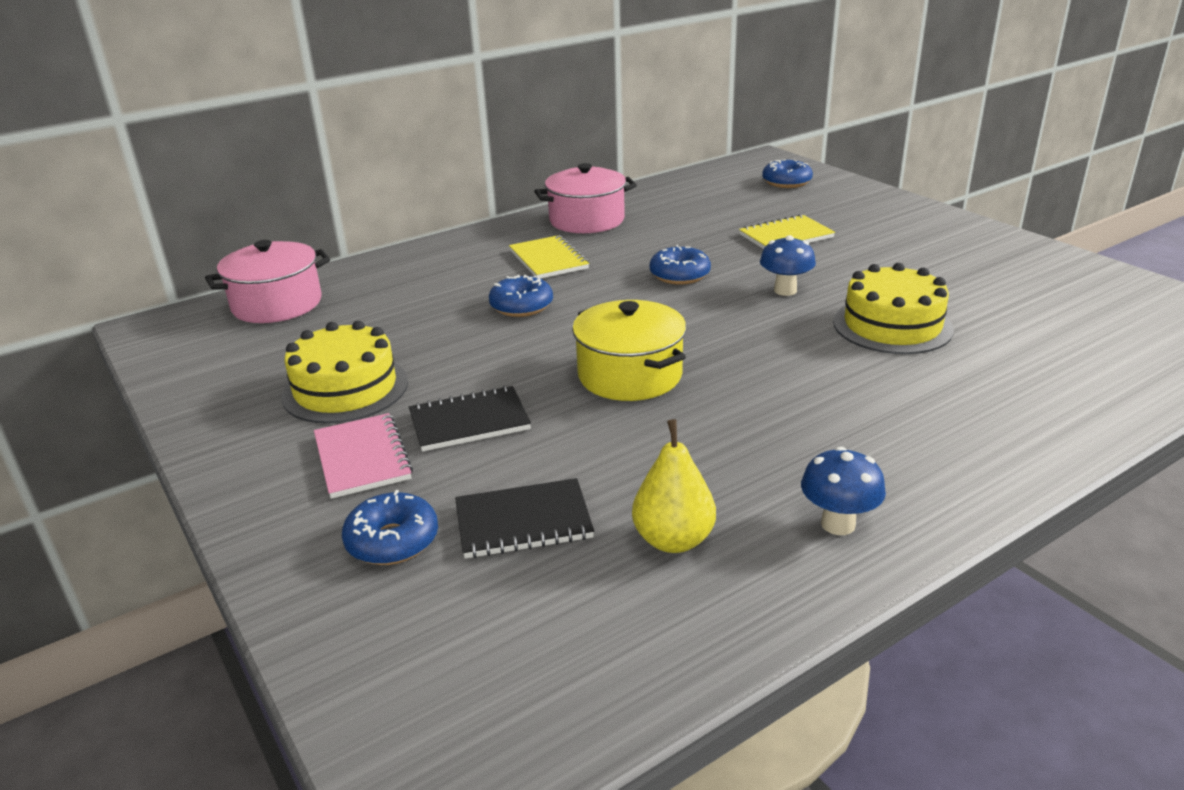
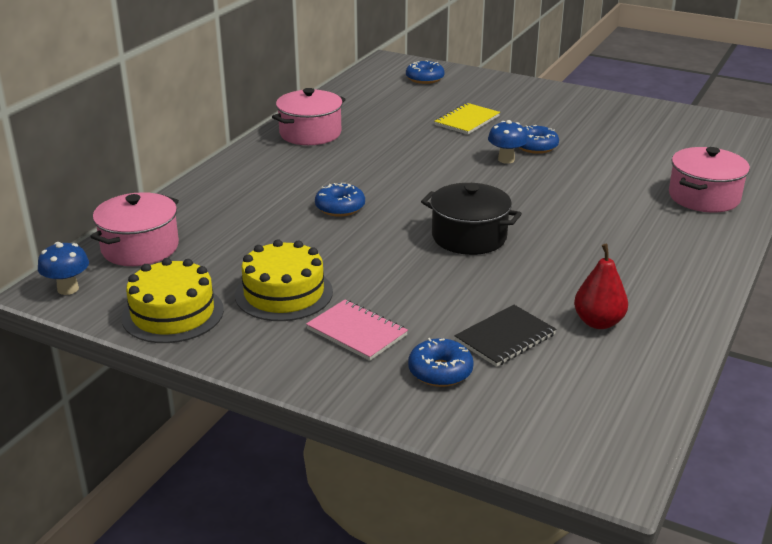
camera: 30 degrees left, 0 degrees up
(469, 422) = (400, 291): black notebook -> none
(548, 260) = (318, 169): yellow notebook -> none
(630, 375) = (469, 237): yellow pot -> black pot
(673, 540) = (598, 322): yellow pear -> red pear
(680, 275) = (426, 162): blue donut -> blue donut (535, 146)
(838, 524) = (672, 289): blue mushroom -> blue mushroom (68, 289)
(892, 326) = (592, 169): yellow cake -> yellow cake (173, 313)
(1031, 399) = (704, 197): none -> pink pot

